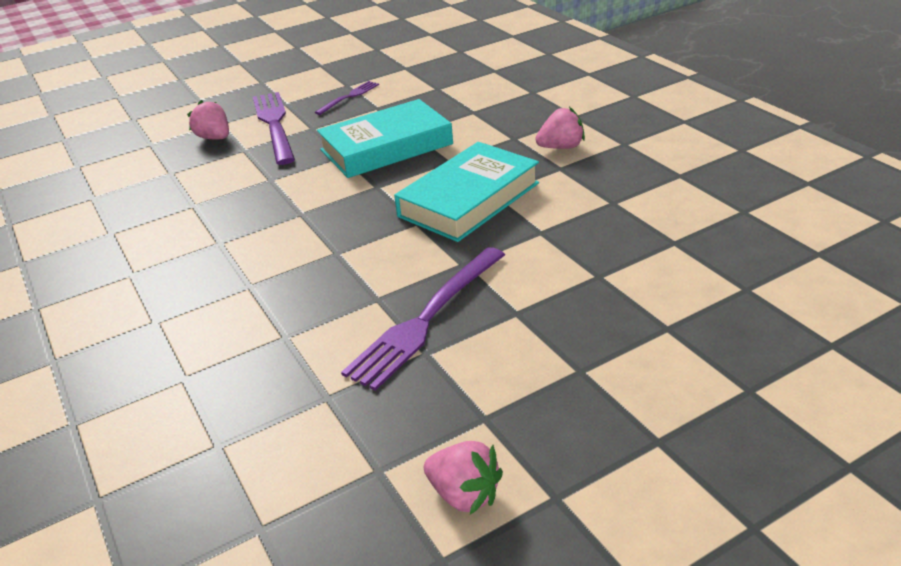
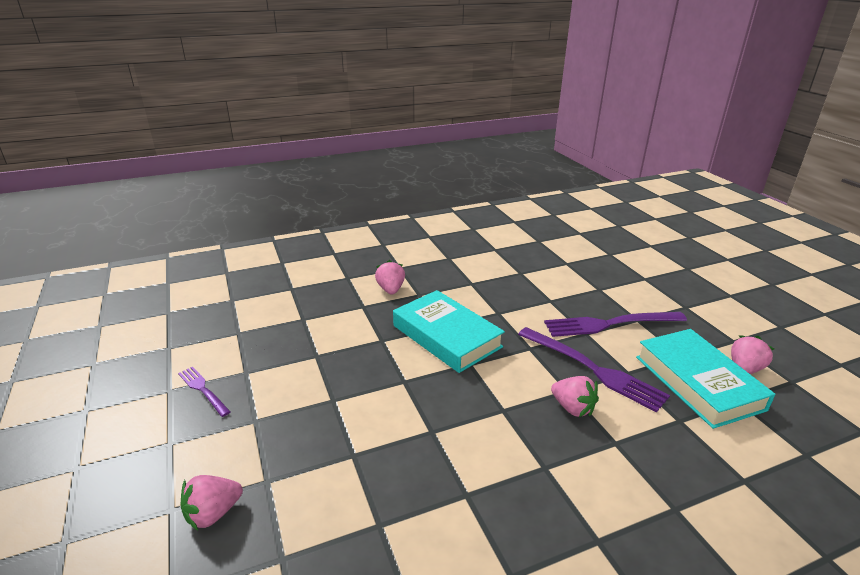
camera: 85 degrees left, 5 degrees down
(274, 124) = (220, 453): purple fork -> purple fork (609, 324)
(343, 302) = (572, 408): none -> pink strawberry
(386, 147) = (335, 371): turquoise book -> turquoise book (698, 382)

